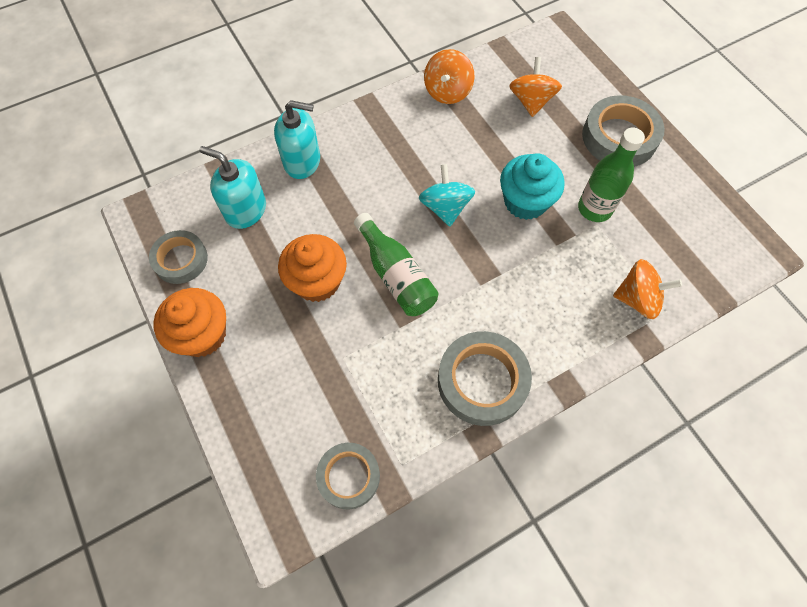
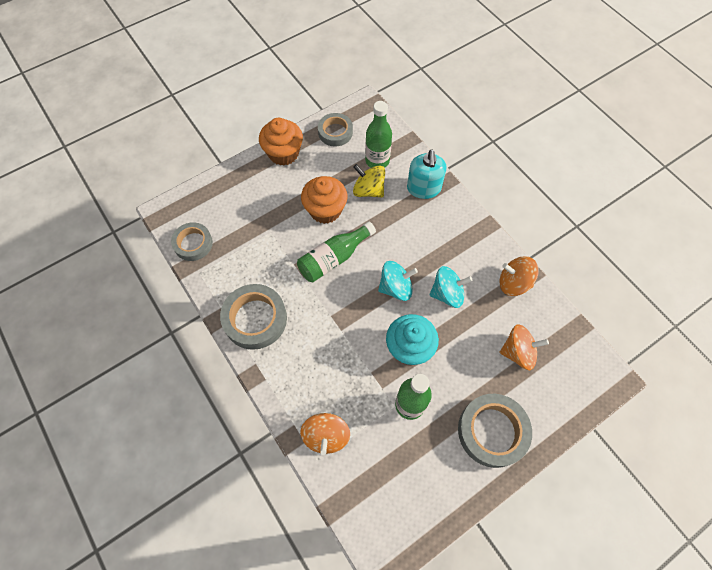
camera: 85 degrees right, 0 degrees up
(245, 210) = (377, 161): turquoise soap dispenser -> green bottle
(293, 225) = (368, 190): none -> yellow spinning top
(457, 155) = (447, 294): none -> turquoise spinning top

